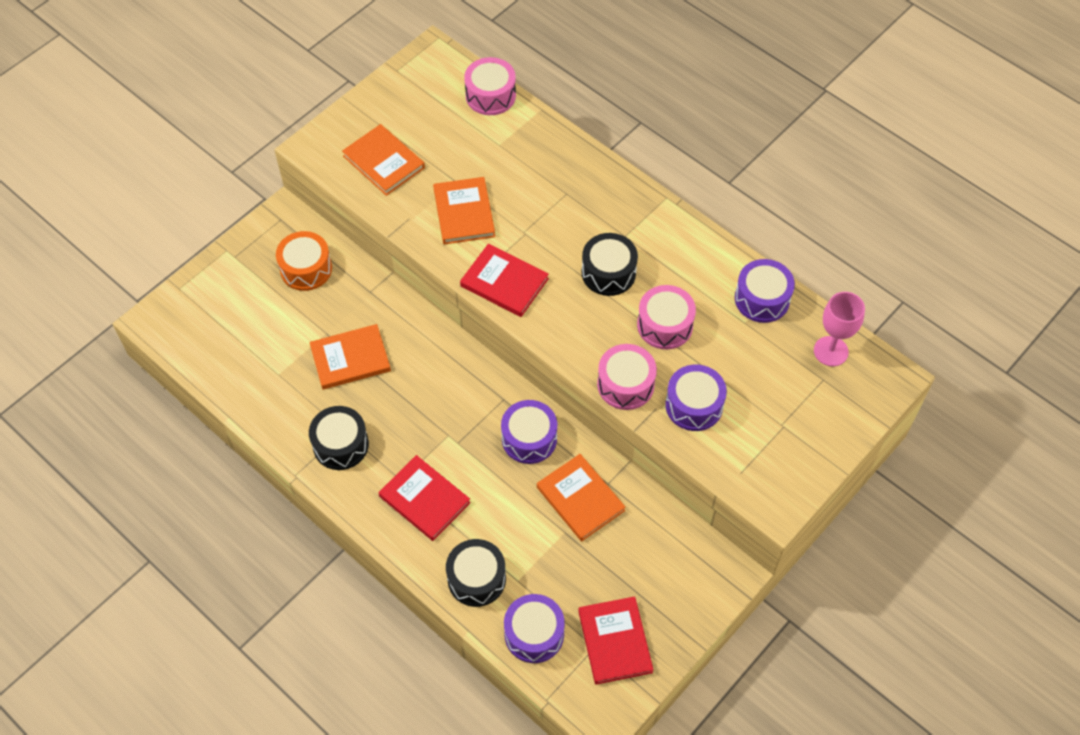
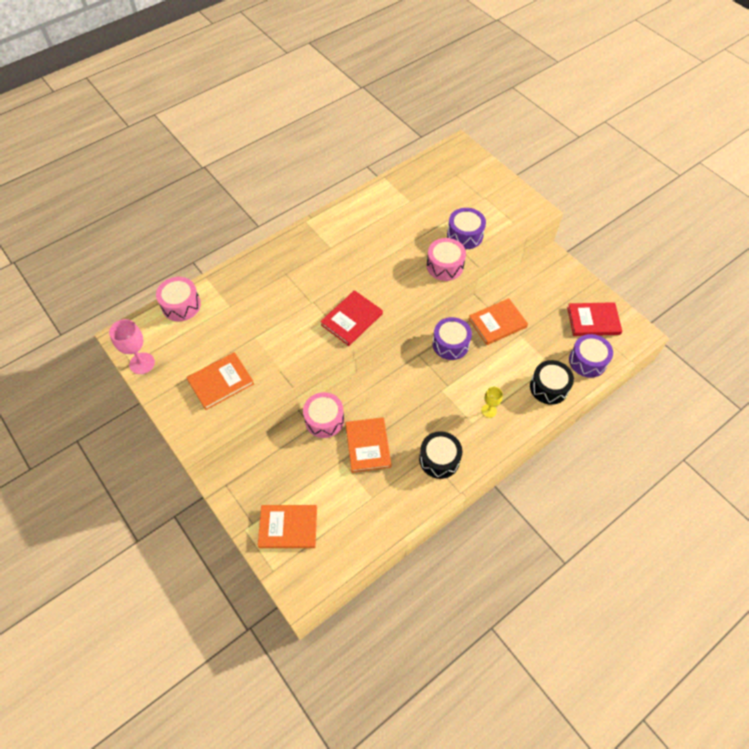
camera: 80 degrees left, 0 degrees up
(306, 269) = (279, 469): orange drum -> none
(424, 499) = (489, 410): red book -> yellow goblet
(464, 213) = (285, 336): orange book -> orange book (288, 527)
(608, 272) = (357, 261): black drum -> none
(665, 325) = (404, 239): pink drum -> pink drum (324, 420)
(762, 299) = (394, 190): purple drum -> none
(831, 351) = (437, 167): pink goblet -> pink goblet (142, 363)

